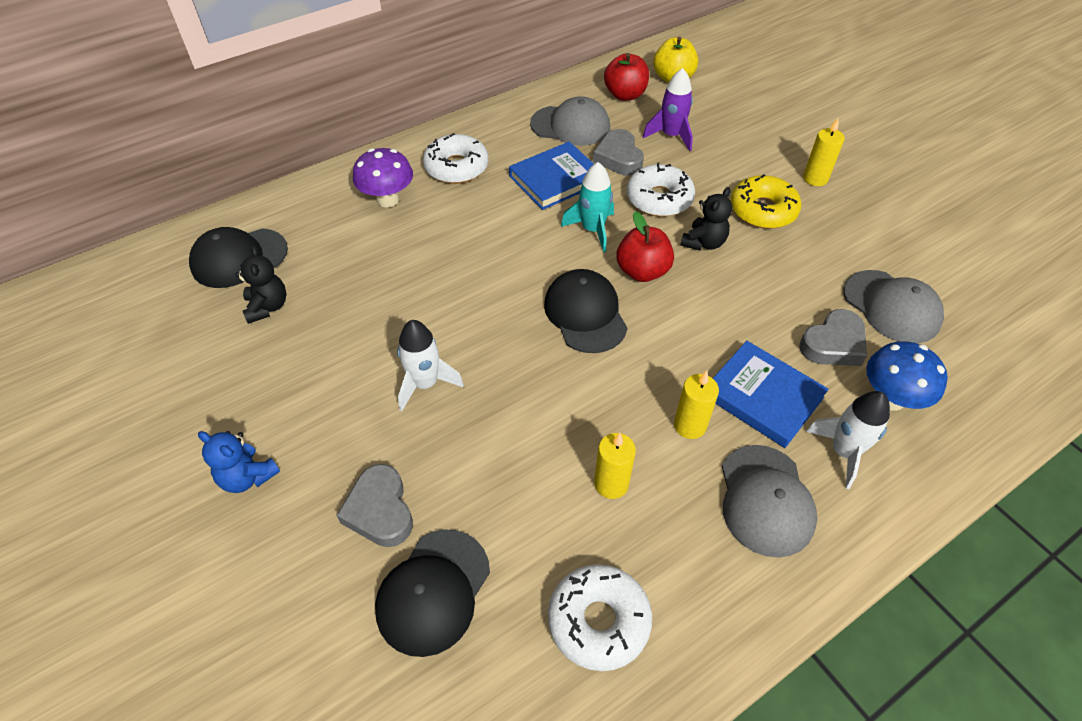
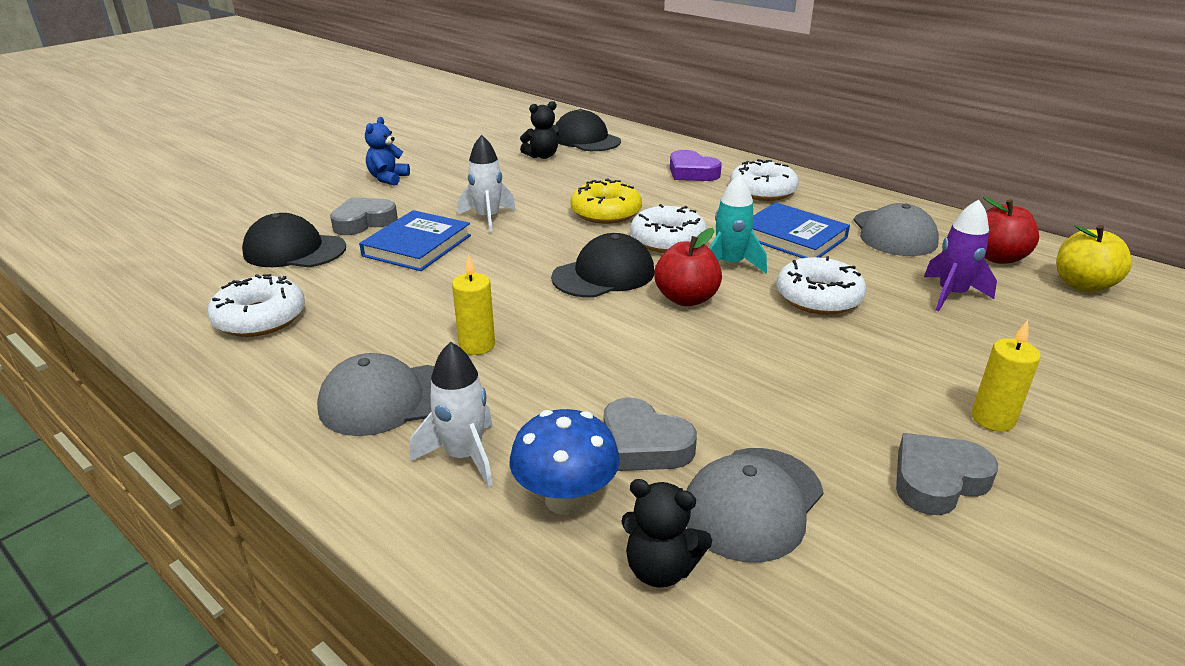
camera: 75 degrees right, 20 degrees down
(388, 199) = (692, 172): purple mushroom -> purple heart
(533, 256) = (667, 240): none -> white donut
(611, 484) = (398, 310): yellow candle -> none
(618, 158) = (868, 266): grey heart -> grey heart (937, 480)
(704, 243) = (765, 333): black teddy bear -> black teddy bear (660, 569)
(762, 210) = (868, 374): yellow donut -> yellow donut (606, 212)
(762, 397) = (532, 390): blue book -> blue book (417, 245)

